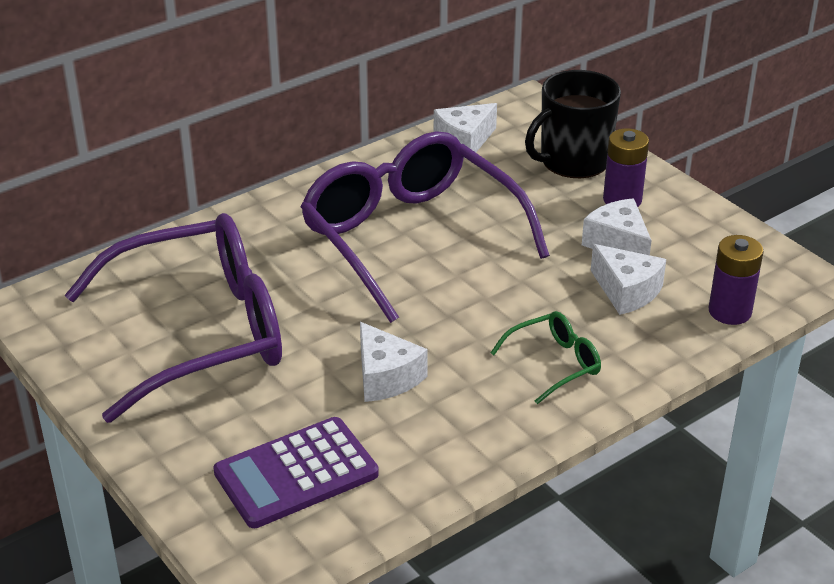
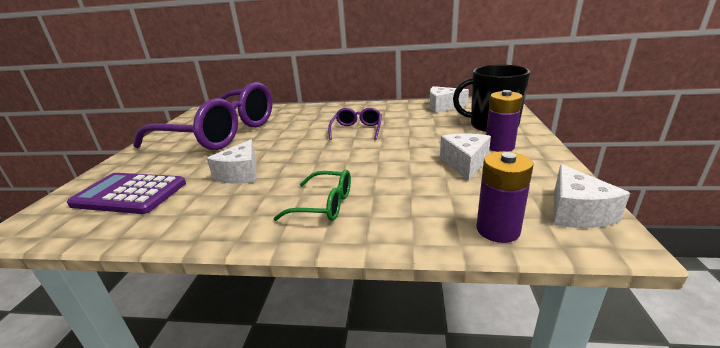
camera: 45 degrees right, 10 degrees down
(412, 238) = (357, 130): purple glasses -> purple glasses, size x0.42
(626, 291) = (432, 187): white cheese -> white cheese (577, 212)

